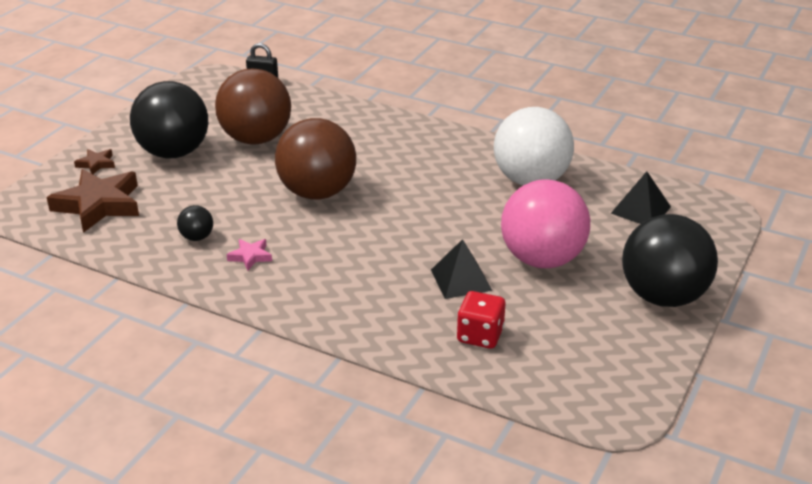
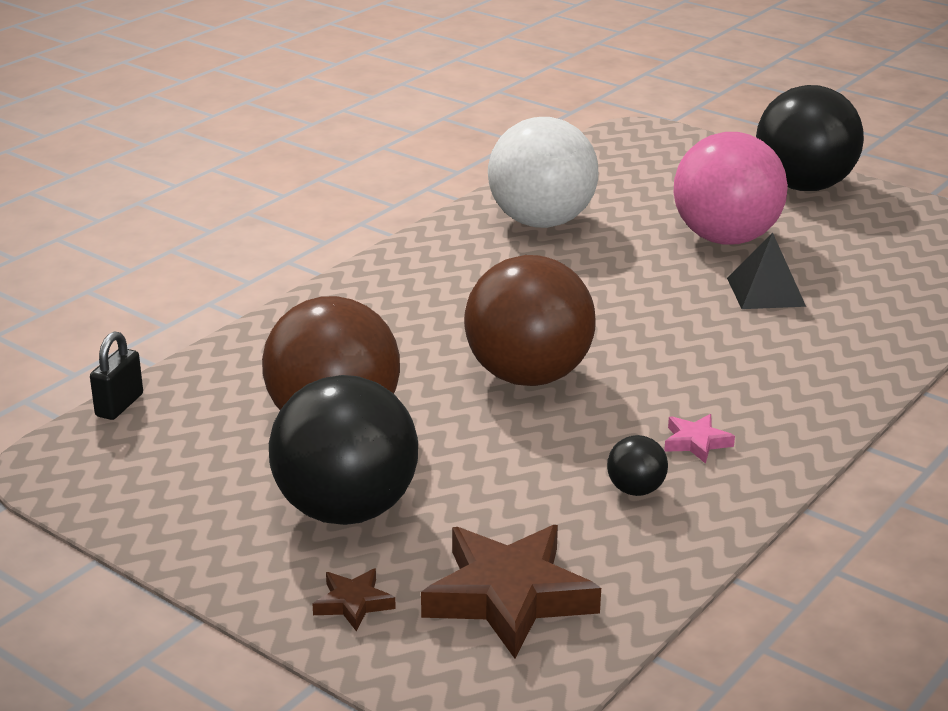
camera: 80 degrees left, 5 degrees down
(480, 335) = (880, 293): red dice -> none
(641, 210) = (628, 170): black pyramid -> none

